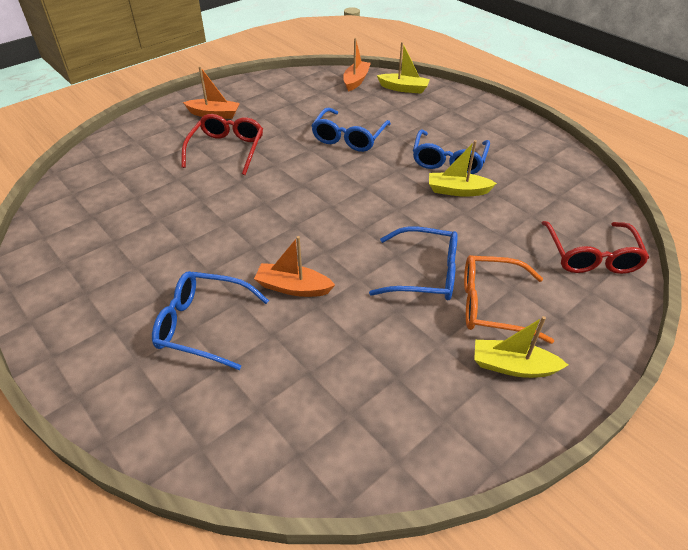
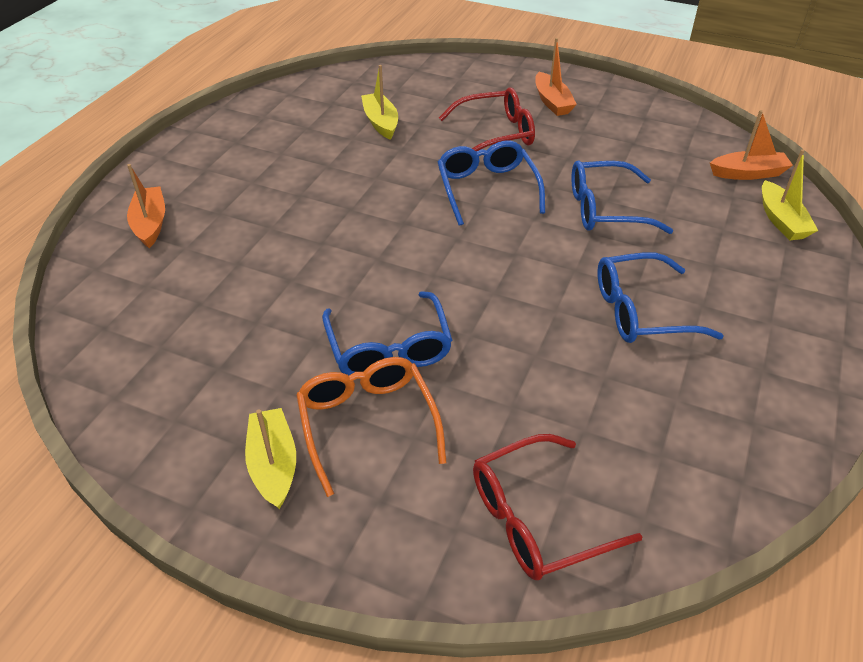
camera: 65 degrees right, 0 degrees up
(202, 325) = (229, 217): blue glasses -> blue glasses (487, 189)
(293, 287) = (308, 255): orange boat -> orange boat (150, 224)
(457, 191) = (577, 337): yellow boat -> yellow boat (381, 122)

